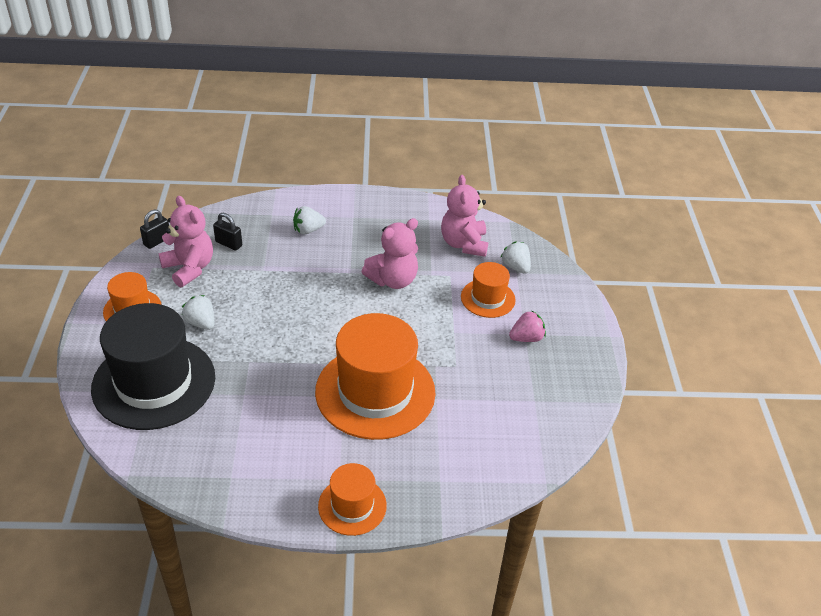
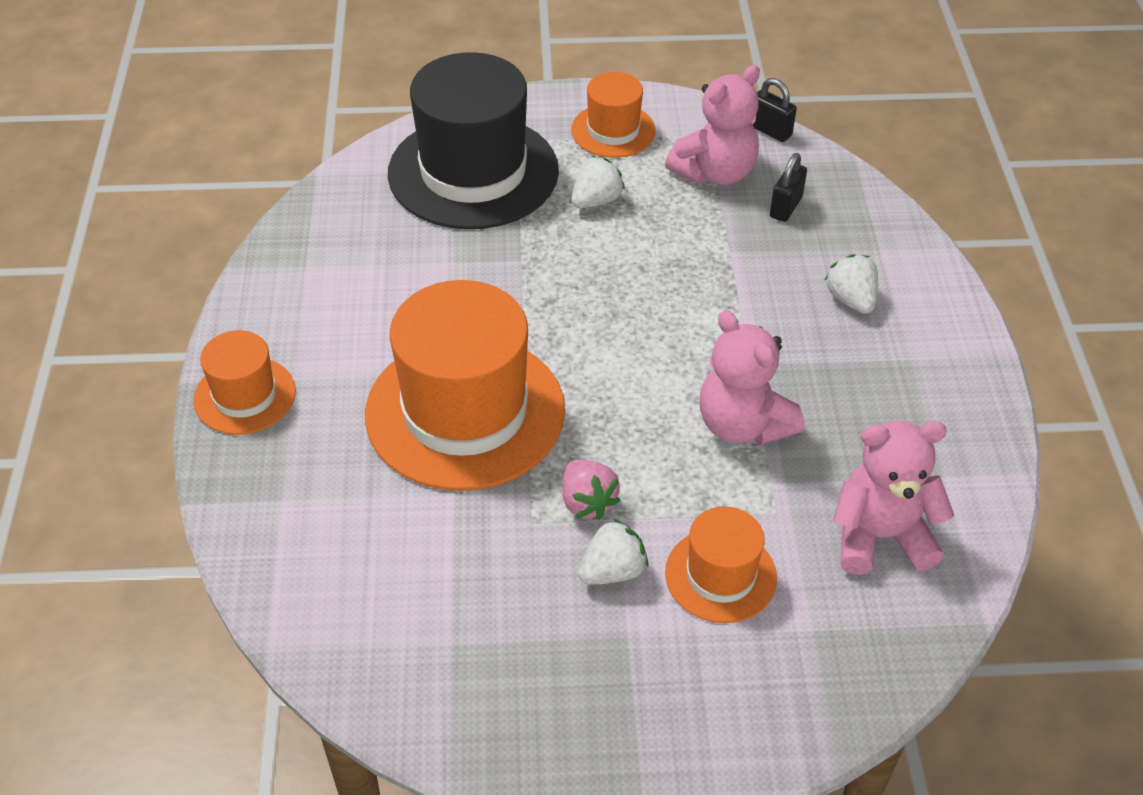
camera: 90 degrees right, 5 degrees up
(515, 267) = (829, 629): white strawberry -> white strawberry (612, 571)
(526, 338) = (616, 638): pink strawberry -> pink strawberry (587, 502)

